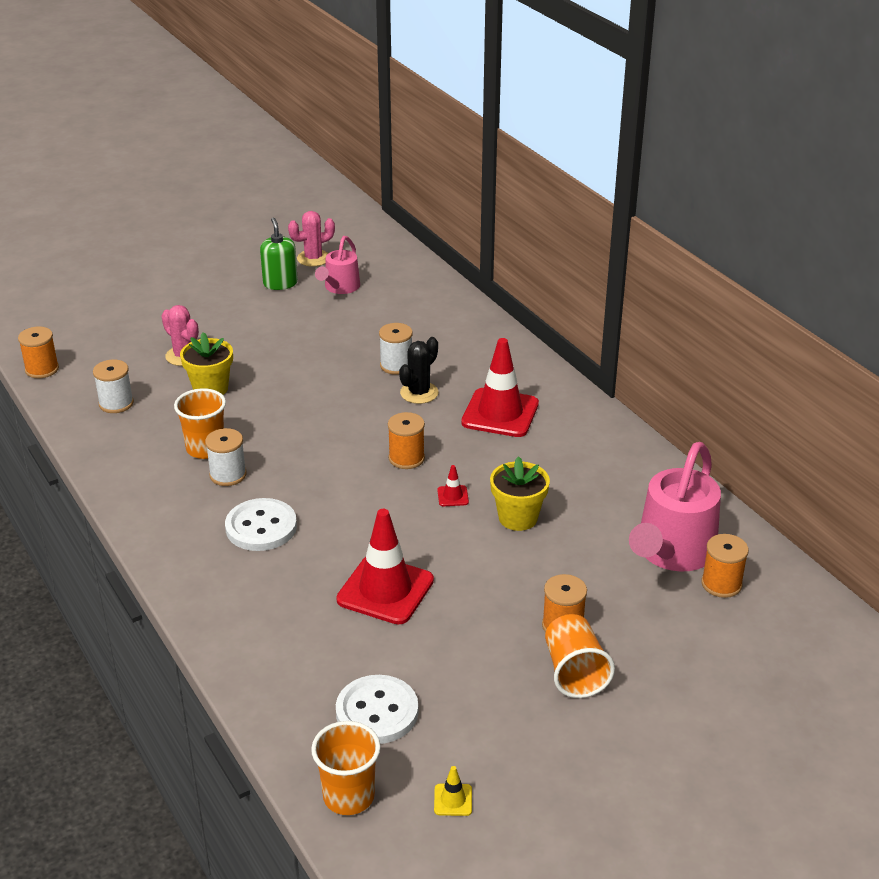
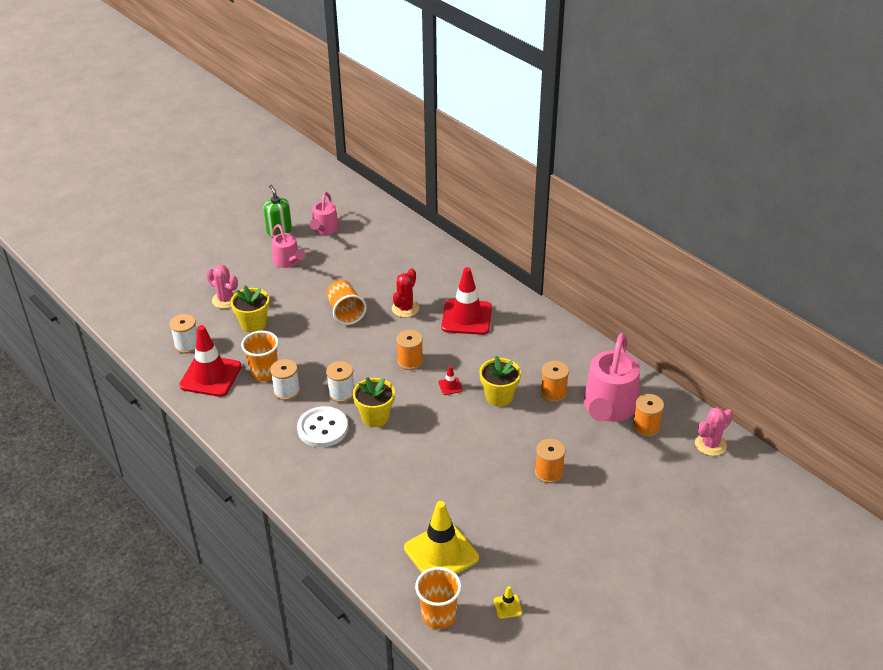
camera: 10 degrees left, 5 degrees up
(42, 369) = (122, 324): orange spool -> orange spool (553, 393)
(280, 320) = (288, 262): none -> pink watering can
(313, 258) = (298, 207): pink cactus -> pink cactus (710, 444)
(337, 522) = (375, 417): none -> yellow flower pot
(377, 712) = (441, 553): white button -> yellow traffic cone
(385, 590) = (422, 464): red traffic cone -> red traffic cone (210, 376)
(396, 365) = (383, 288): white spool -> white spool (341, 393)
(419, 393) = (405, 308): black cactus -> red cactus
(574, 672) = (564, 505): orange cup -> orange cup (345, 312)

